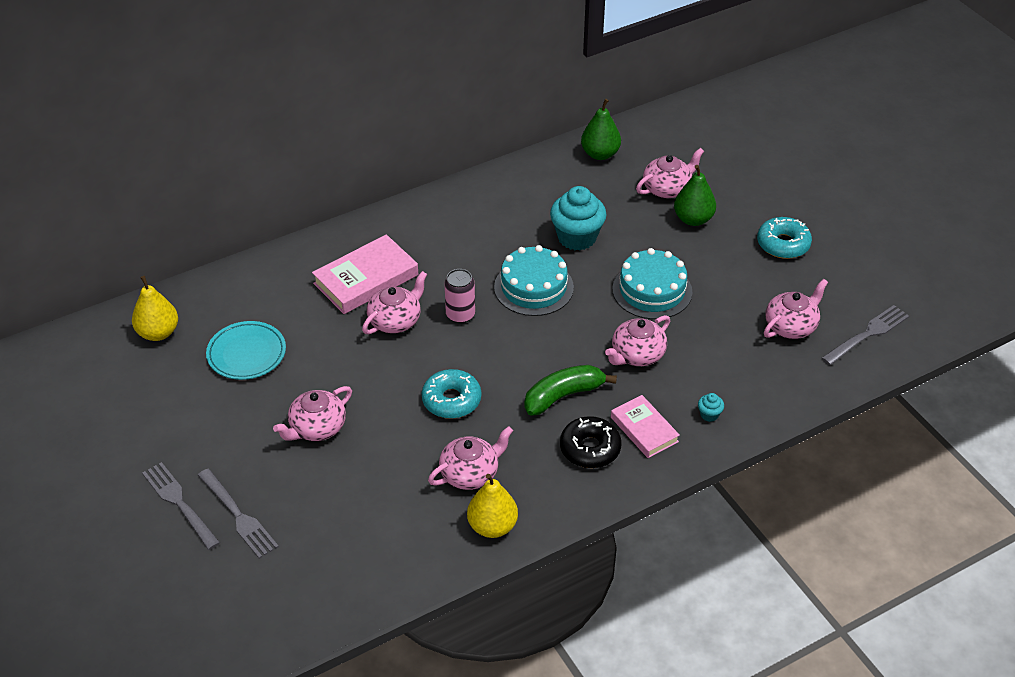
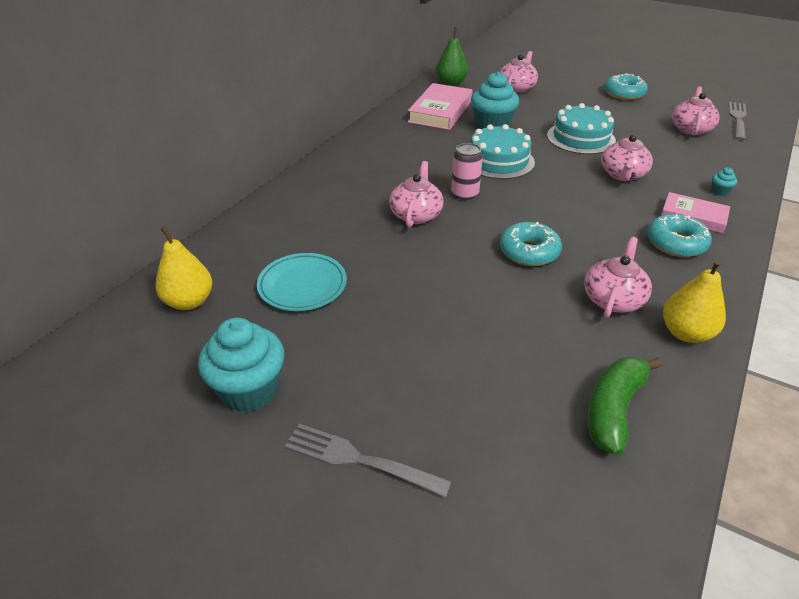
camera: 30 degrees left, 5 degrees down
(149, 424) = (249, 390): none -> turquoise cupcake
(238, 515) = (440, 440): grey fork -> none
(317, 428) = (435, 320): pink teapot -> none
(366, 279) = (359, 196): pink book -> pink book (440, 111)
(563, 396) = (608, 217): green banana -> green banana (614, 409)
(590, 448) = (675, 243): black donut -> turquoise donut
(693, 219) = (554, 97): green pear -> none

